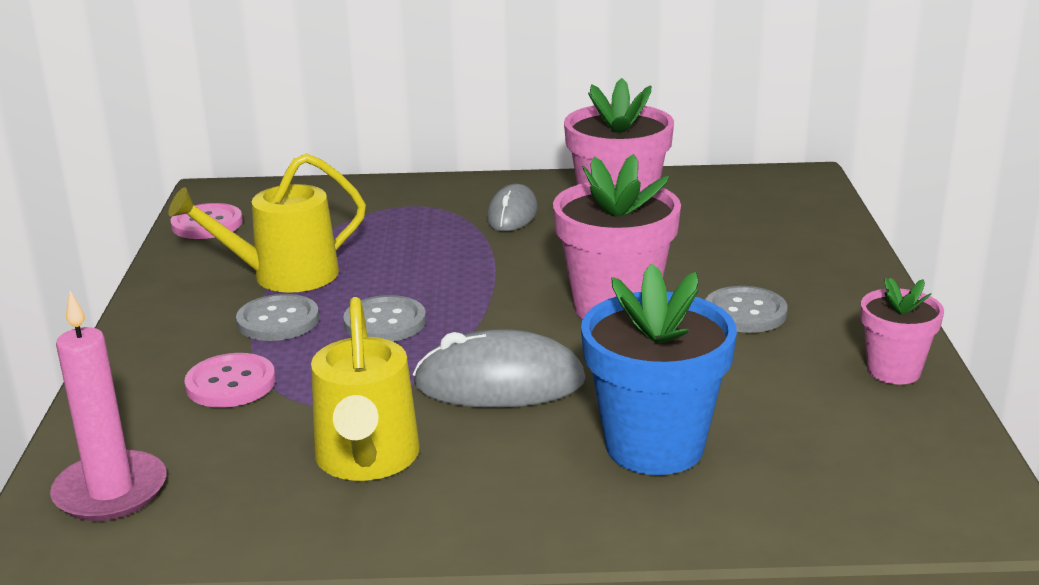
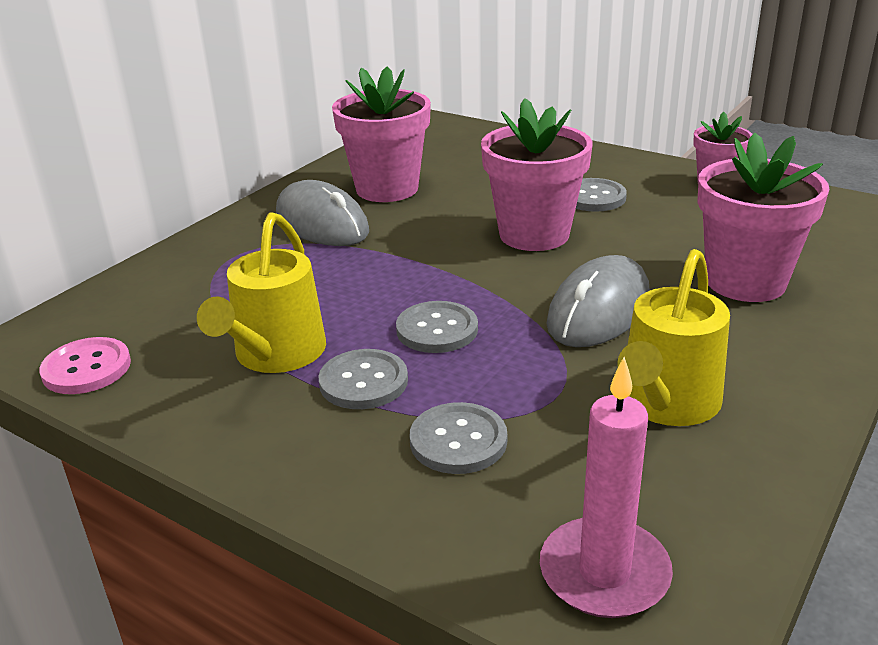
camera: 55 degrees left, 5 degrees up
(230, 383) = (458, 441): pink button -> grey button
(367, 459) = (666, 403): yellow watering can -> yellow watering can turned 90 degrees clockwise
(512, 214) = (322, 223): grey mouse -> grey mouse, size x1.55
(654, 446) = (745, 282): blue flower pot -> pink flower pot

